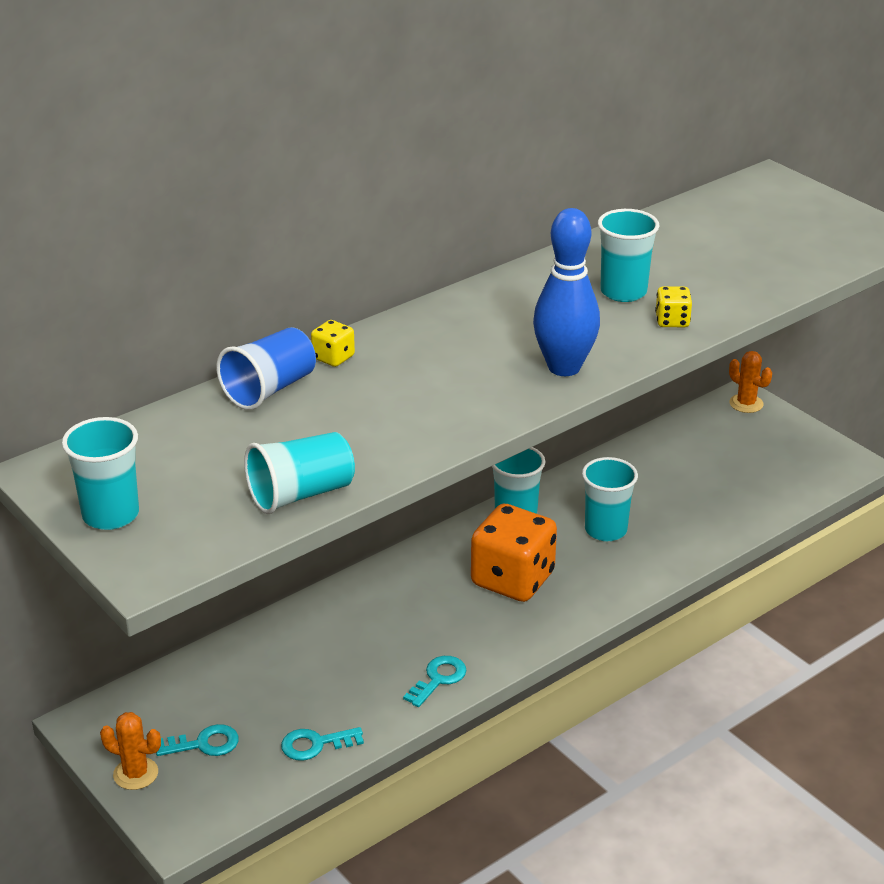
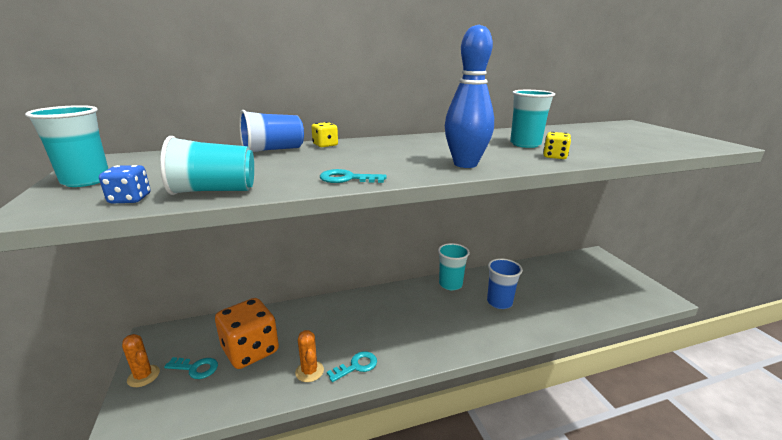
camera: 20 degrees right, 10 degrees down
(222, 531) = (130, 199): none -> blue dice
(315, 744) = (254, 389): turquoise key -> turquoise key (347, 179)
(512, 579) = (433, 316): orange dice -> orange dice (250, 350)
(605, 530) = (499, 302): turquoise cup -> blue cup
(746, 404) = (598, 257): orange cactus -> orange cactus (309, 371)

